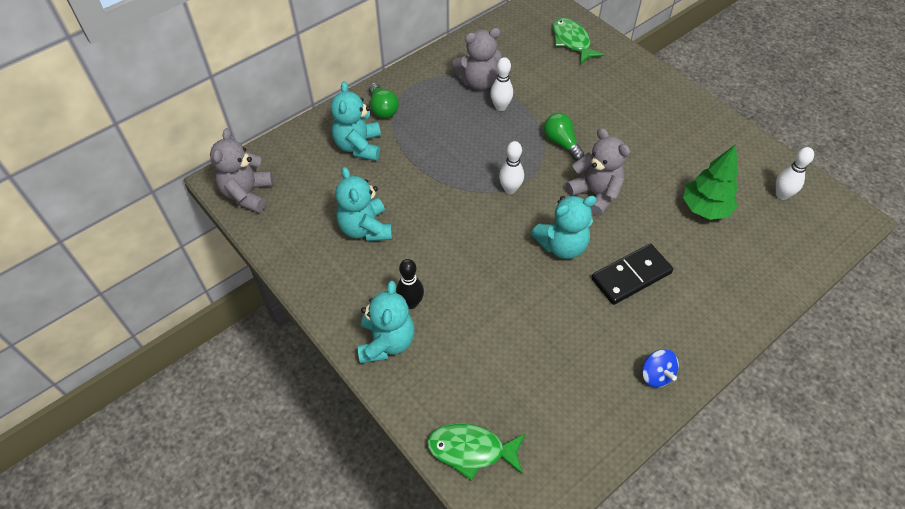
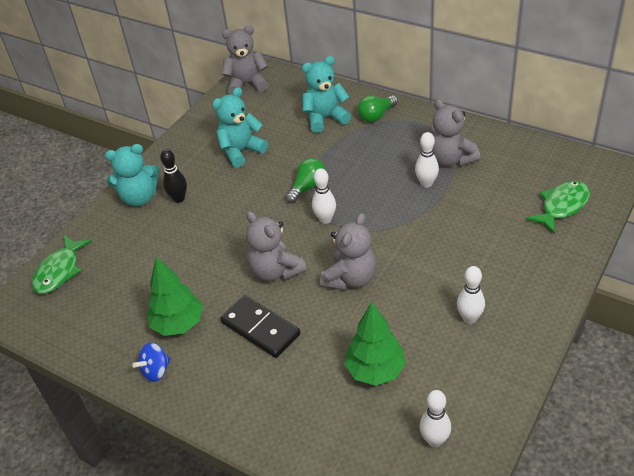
camera: 75 degrees right, 10 degrees down
(471, 450) = (59, 271): green fish -> green fish turned 150 degrees counterclockwise
(561, 143) = (405, 237): green light bulb -> green light bulb (308, 187)
(562, 245) = (275, 271): turquoise teddy bear -> grey teddy bear
(601, 342) = (178, 324): none -> green tree
(669, 135) = (469, 318): none -> white bowling pin

